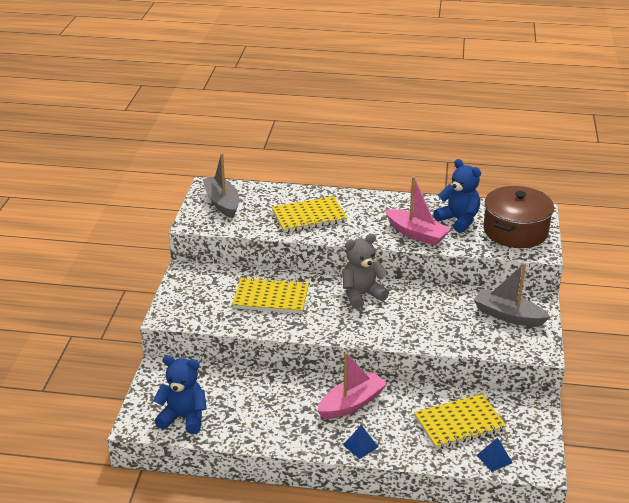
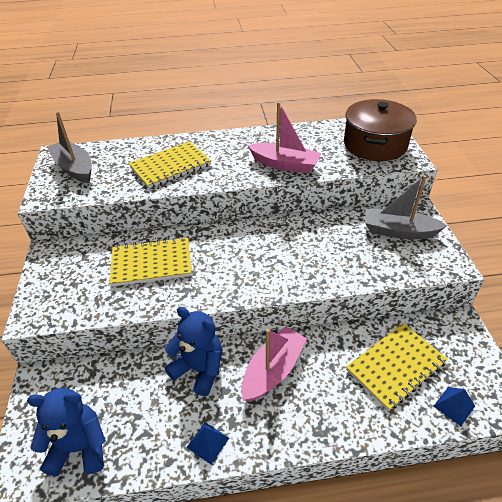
camera: 15 degrees left, 10 degrees up
(360, 445) = (303, 430): blue pyramid -> blue pyramid (208, 442)
(361, 295) = (246, 239): grey teddy bear -> none
(458, 220) = (318, 144): blue teddy bear -> blue teddy bear (199, 369)

